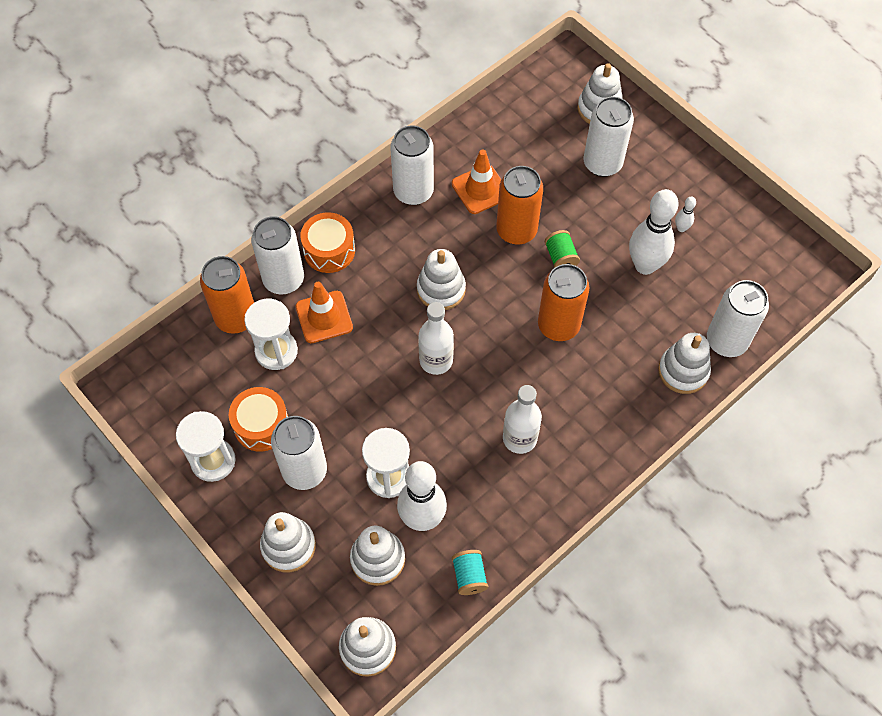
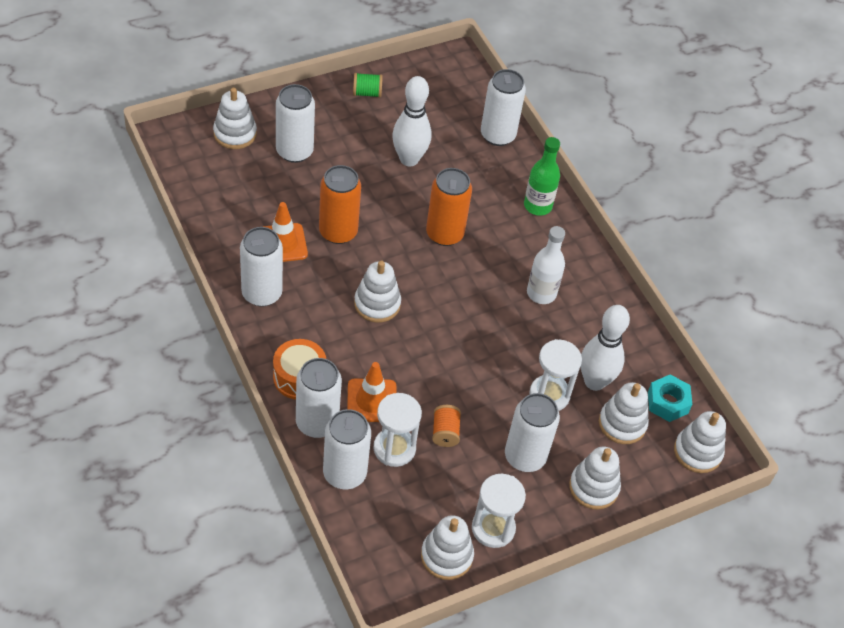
camera: 80 degrees left, 10 degrees down
(236, 318) = (344, 473): orange can -> white can
(261, 425) = (468, 479): orange drum -> none
(309, 390) = (445, 432): none -> orange spool
(423, 602) = (667, 402): none -> turquoise nut
(436, 360) = (448, 328): white bottle -> none
(469, 576) = (653, 364): turquoise spool -> none
(560, 257) = (378, 211): green spool -> green spool (367, 93)
(642, 406) = (537, 206): none -> green bottle
(681, 228) = (383, 124): white bowling pin -> none
(683, 371) = (515, 170): white stacking toy -> white stacking toy (446, 556)

